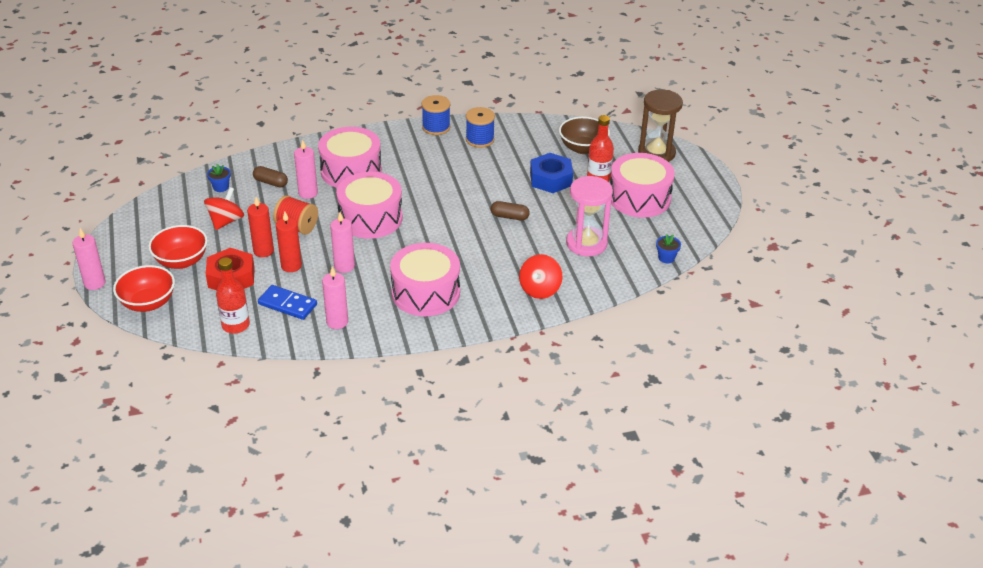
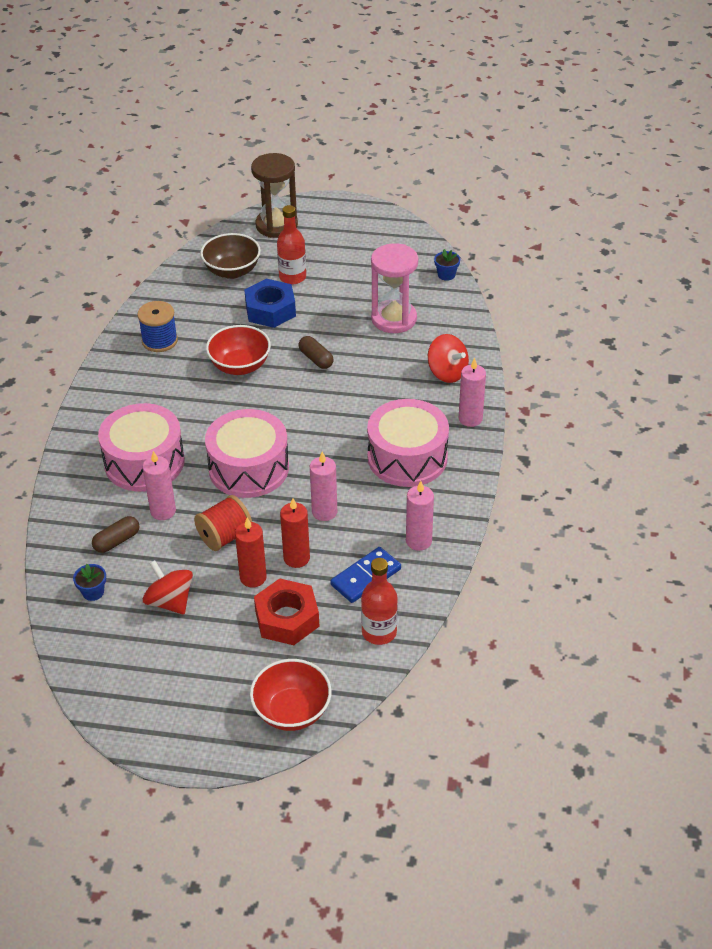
camera: 65 degrees left, 5 degrees up
(94, 283) = (219, 763): pink candle -> pink candle (470, 418)
(181, 261) = (226, 662): red bowl -> red bowl (240, 366)
(436, 127) = (109, 368): blue spool -> none
(509, 217) = (316, 359): brown capsule -> brown capsule turned 75 degrees counterclockwise
(639, 198) = (343, 261): pink drum -> none

